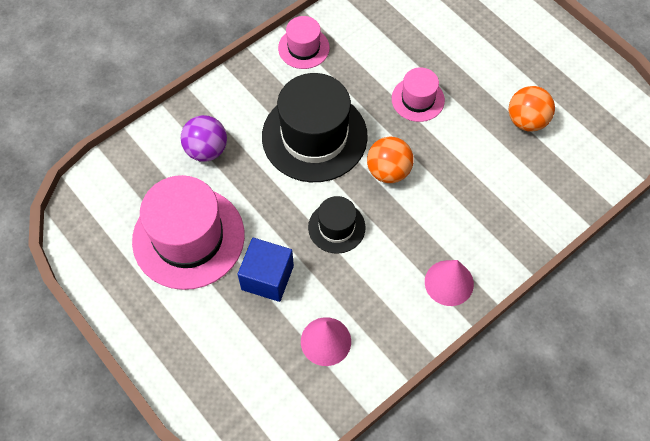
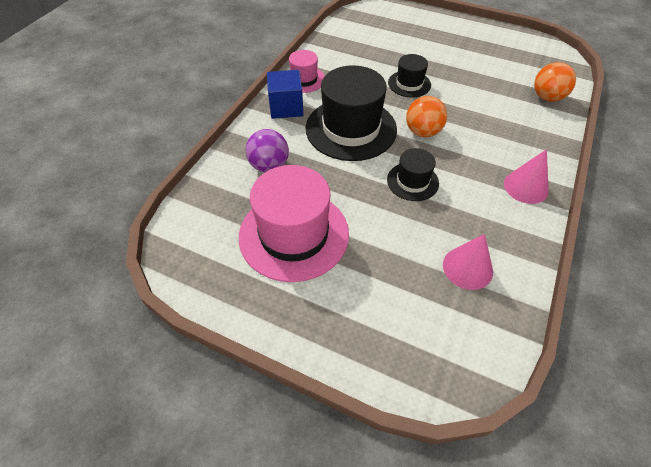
camera: 25 degrees left, 10 degrees down
(267, 277) = (383, 239): blue cube -> blue cube (286, 107)
(418, 99) = (409, 84): pink hat -> black hat
(526, 121) = (491, 73): orange ball -> orange ball (547, 97)

